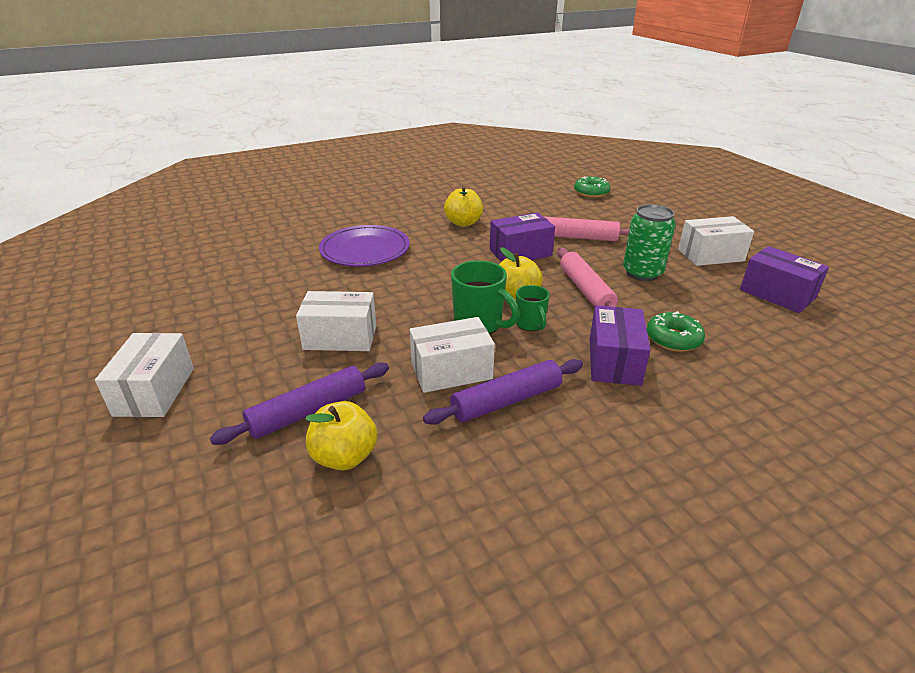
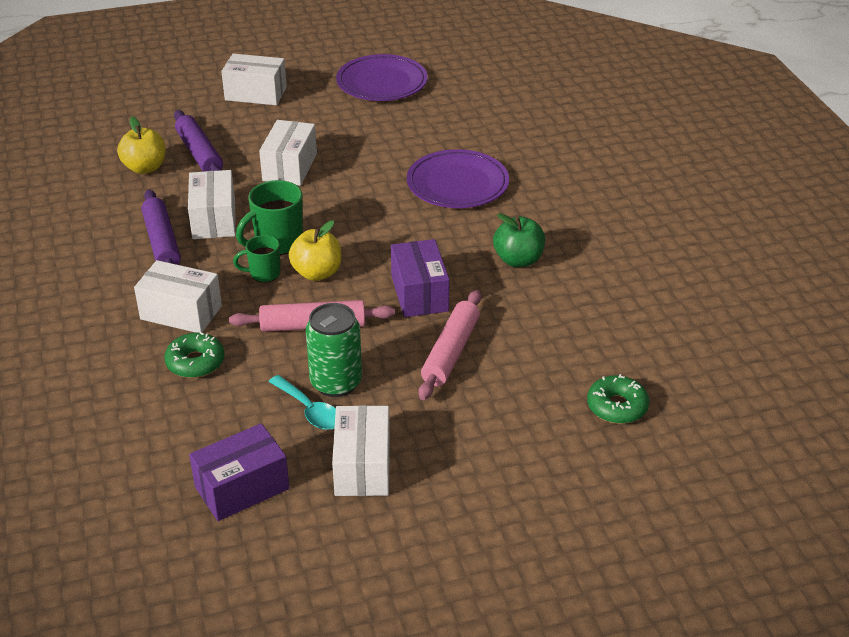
camera: 100 degrees right, 5 degrees up
(163, 303) = (382, 82): none -> purple plate
(463, 223) = (518, 260): yellow apple -> green apple
(614, 361) = (181, 312): purple box -> white box
(679, 279) = (309, 410): none -> turquoise spoon

